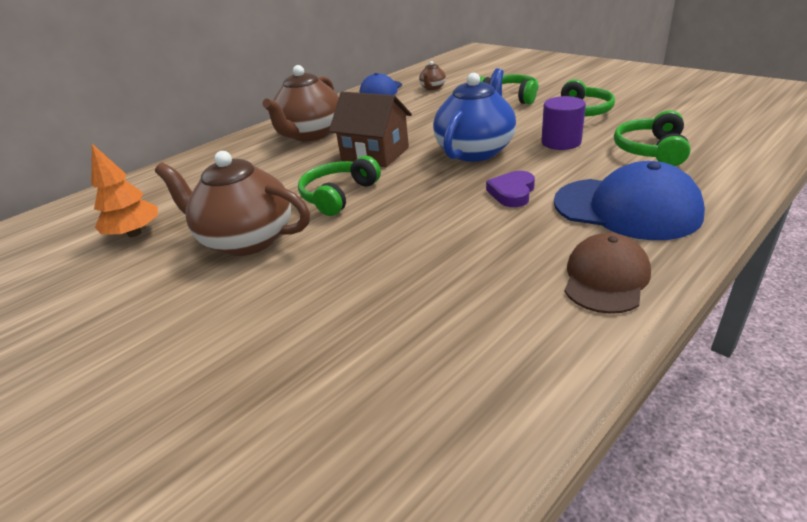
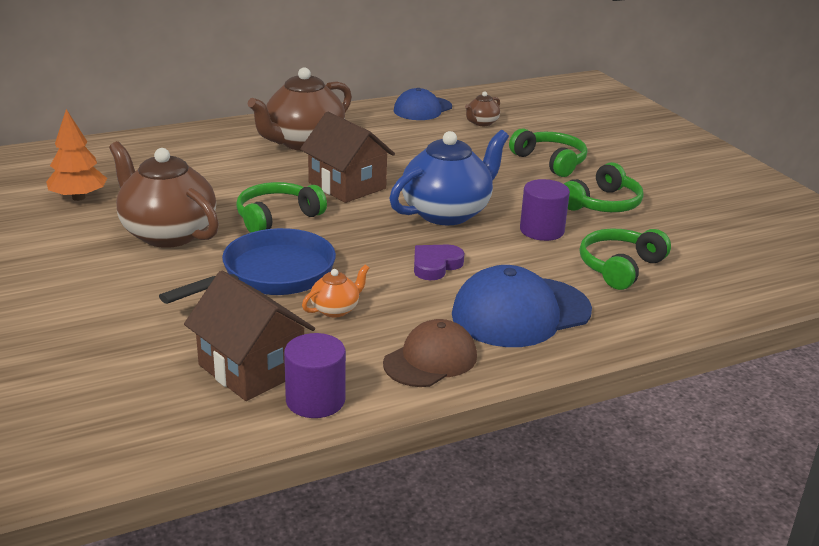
camera: 15 degrees right, 5 degrees down
(378, 247) = (271, 275): none -> blue pan
(446, 354) = (251, 368): none -> brown house
(468, 259) = (335, 309): none -> orange teapot
(547, 366) = (315, 400): none -> purple cylinder
(626, 208) = (520, 312): blue cap -> blue cap turned 105 degrees clockwise

